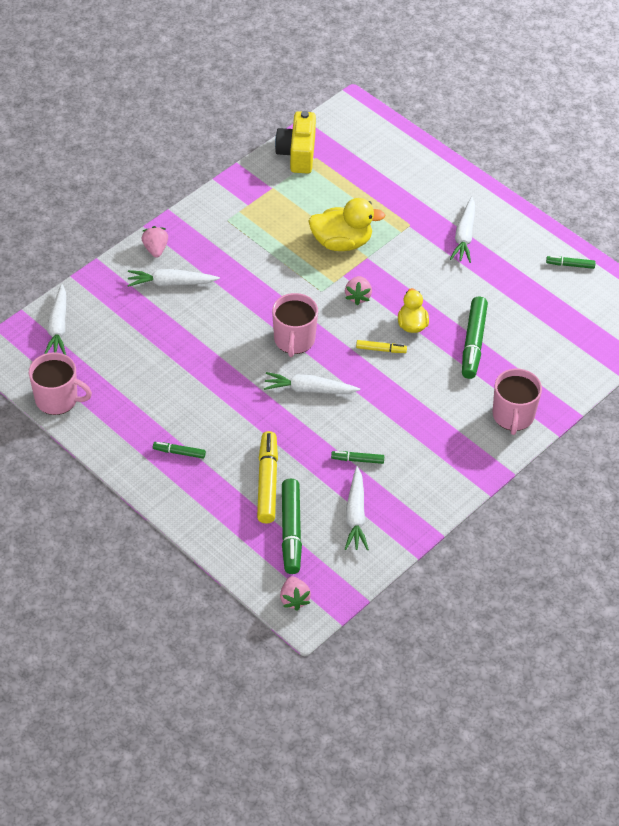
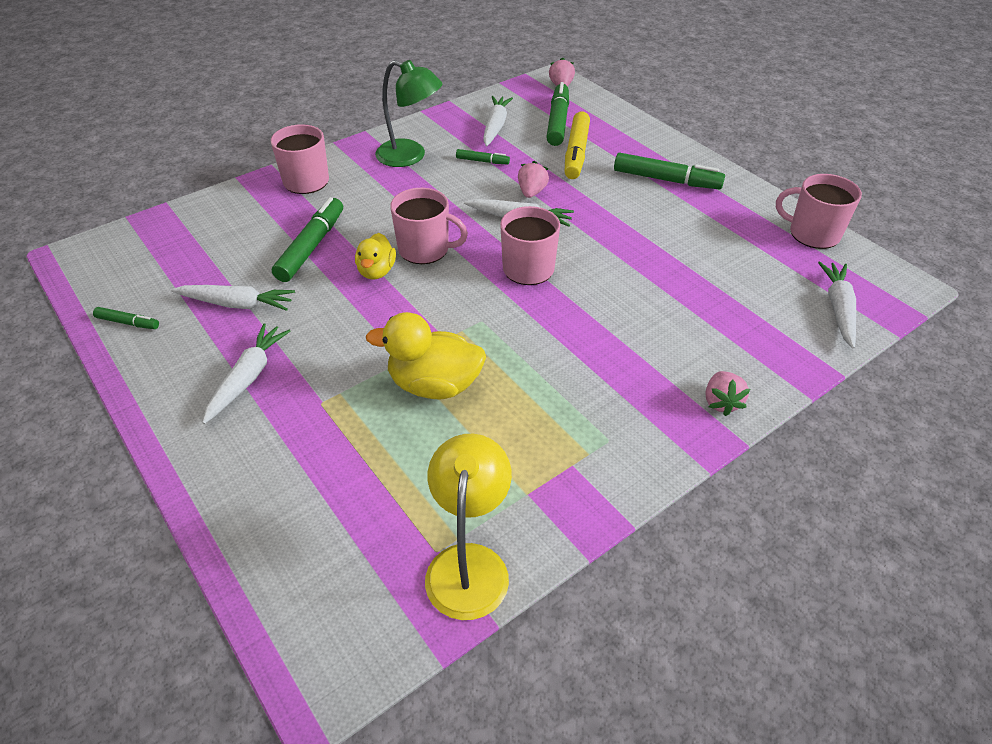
camera: 170 degrees left, 5 degrees down
(171, 283) = (692, 350): white carrot -> white carrot (237, 304)
(179, 452) = (666, 180): green marker -> green marker, size x1.94
(297, 154) = (469, 563): yellow camera -> yellow lamp
(358, 296) = (434, 309): pink strawberry -> pink strawberry (531, 192)
(381, 349) = (425, 249): yellow marker -> pink mug
(429, 459) = (410, 156): none -> green lamp

